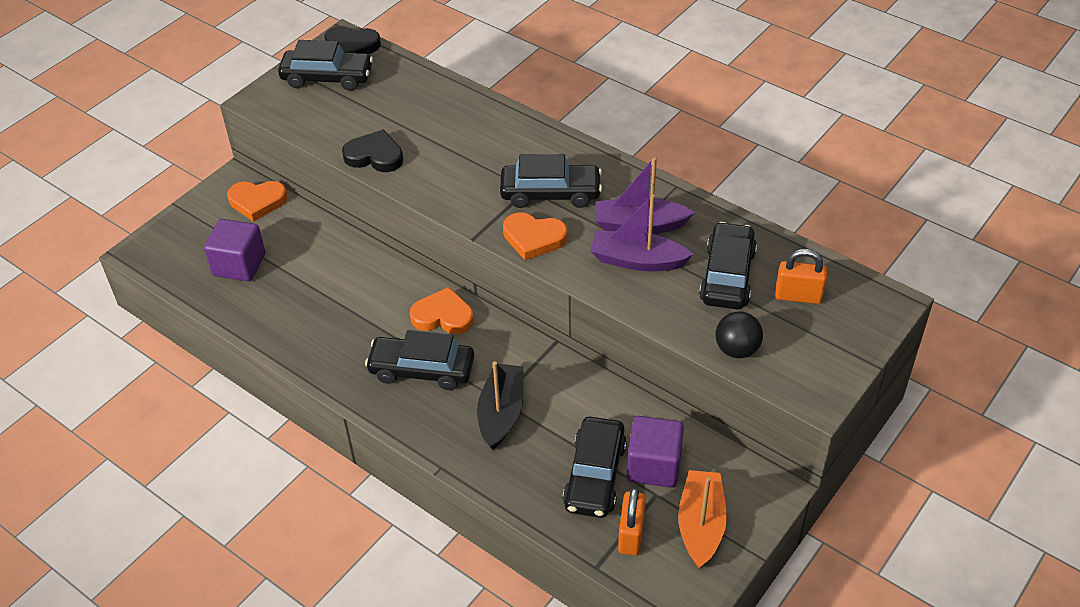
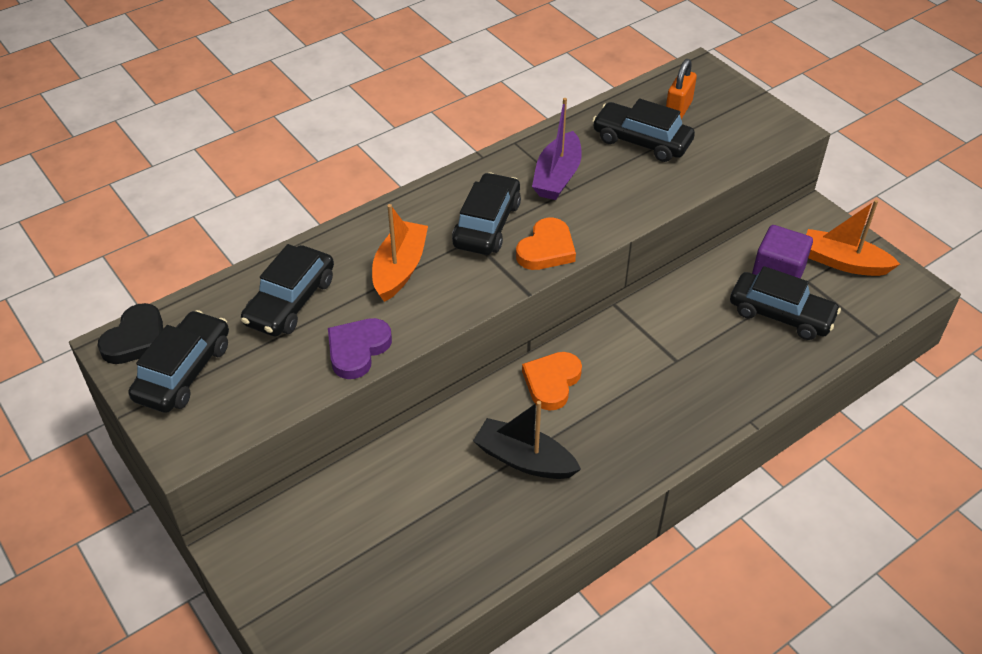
camera: 75 degrees left, 0 degrees up
(239, 265) = (395, 561): purple cube -> none
(257, 202) = (289, 527): orange heart -> none
(374, 156) = (357, 350): black heart -> purple heart
(422, 370) = (621, 413): black car -> black car (290, 301)
(473, 155) = (400, 269): none -> orange boat
(501, 413) = (693, 362): black boat -> black boat (524, 459)
(631, 534) = (847, 306): orange padlock -> none
(637, 260) = (603, 188): purple boat -> none
(737, 349) = (729, 157): black ball -> none

